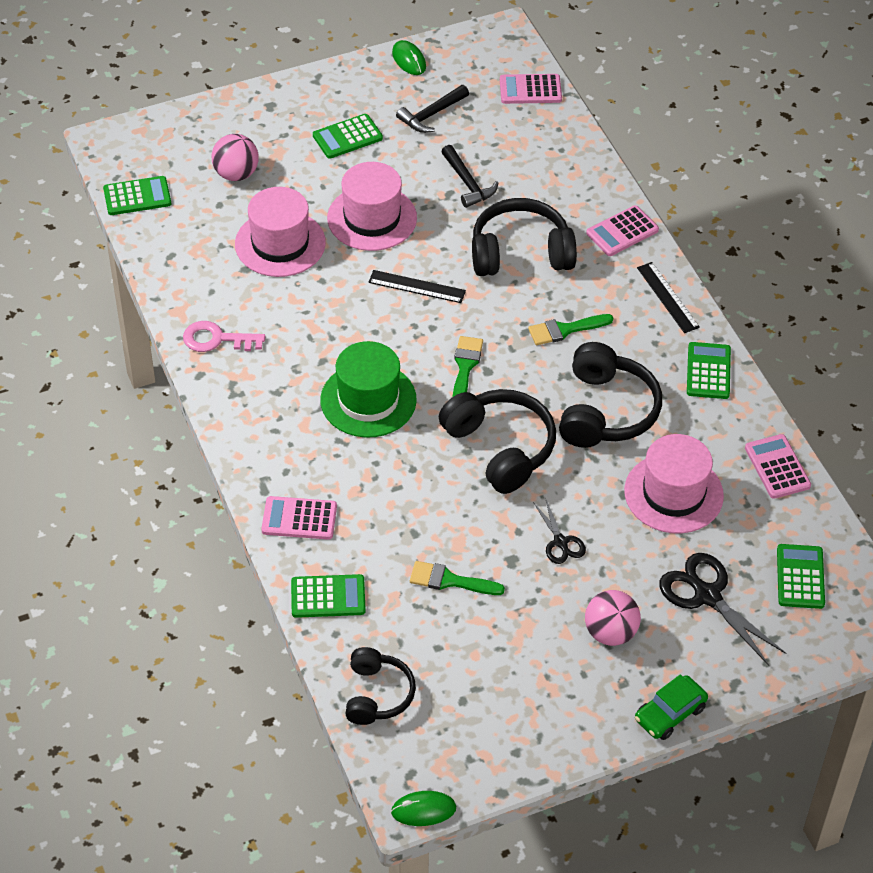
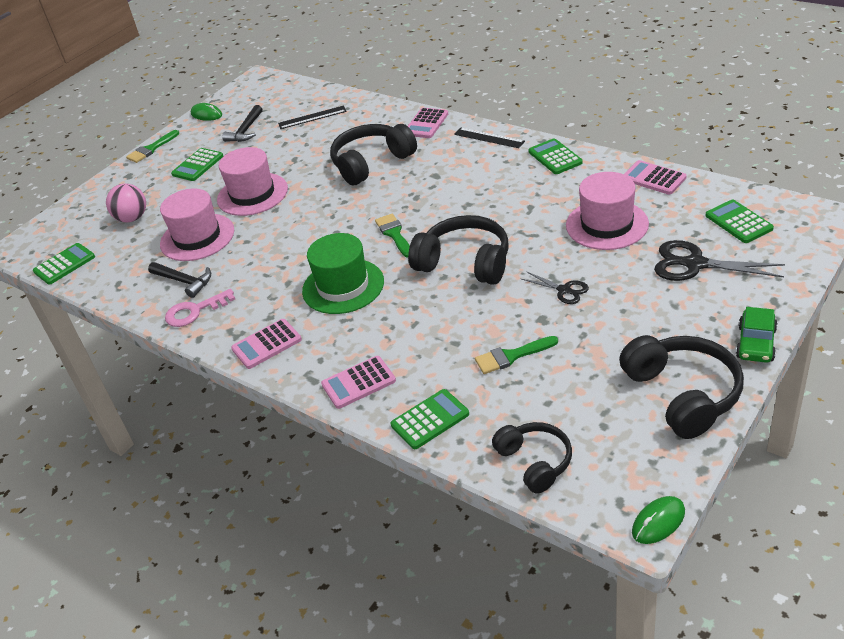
camera: 25 degrees left, 10 degrees down
(417, 286) = (318, 211): black ruler -> black ruler (312, 117)
(468, 183) = (302, 149): black hammer -> black hammer (184, 281)
(530, 90) = (299, 93): pink calculator -> pink calculator (266, 344)
(565, 330) = (441, 183): green brush -> green brush (151, 149)
(606, 411) = (513, 208): black headphones -> black headphones (682, 394)
(610, 633) = (658, 321): pink ball -> none

